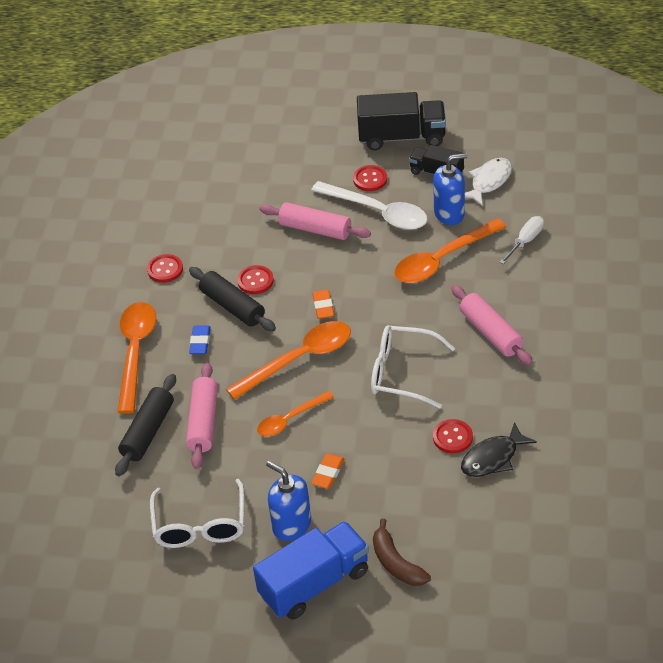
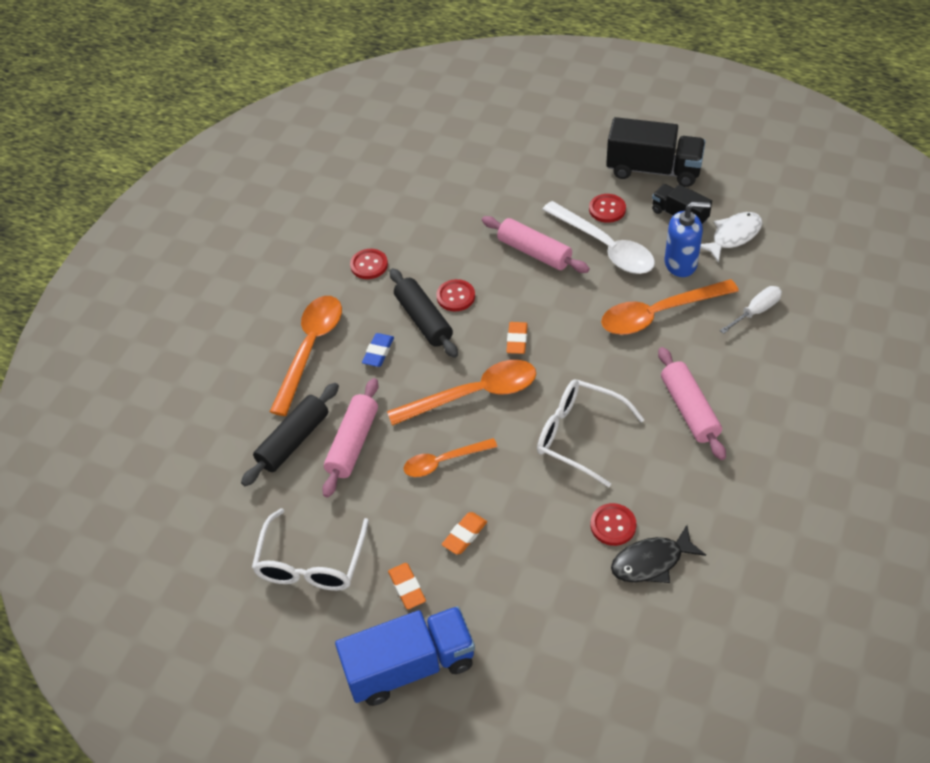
camera: 15 degrees right, 5 degrees up
(291, 525) = (407, 588): blue soap dispenser -> orange eraser
(396, 563) = (507, 665): brown banana -> none

